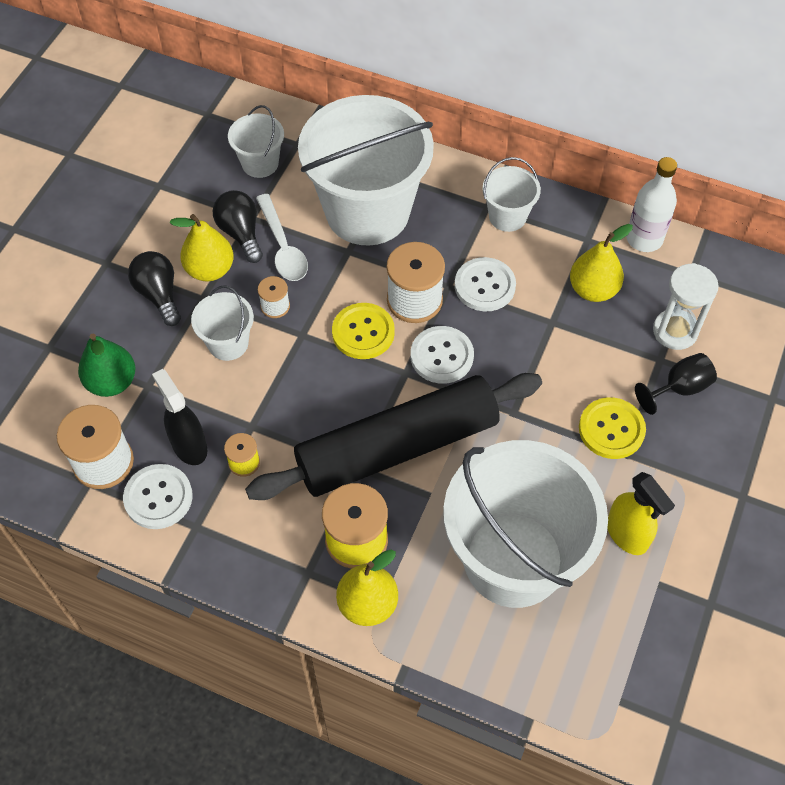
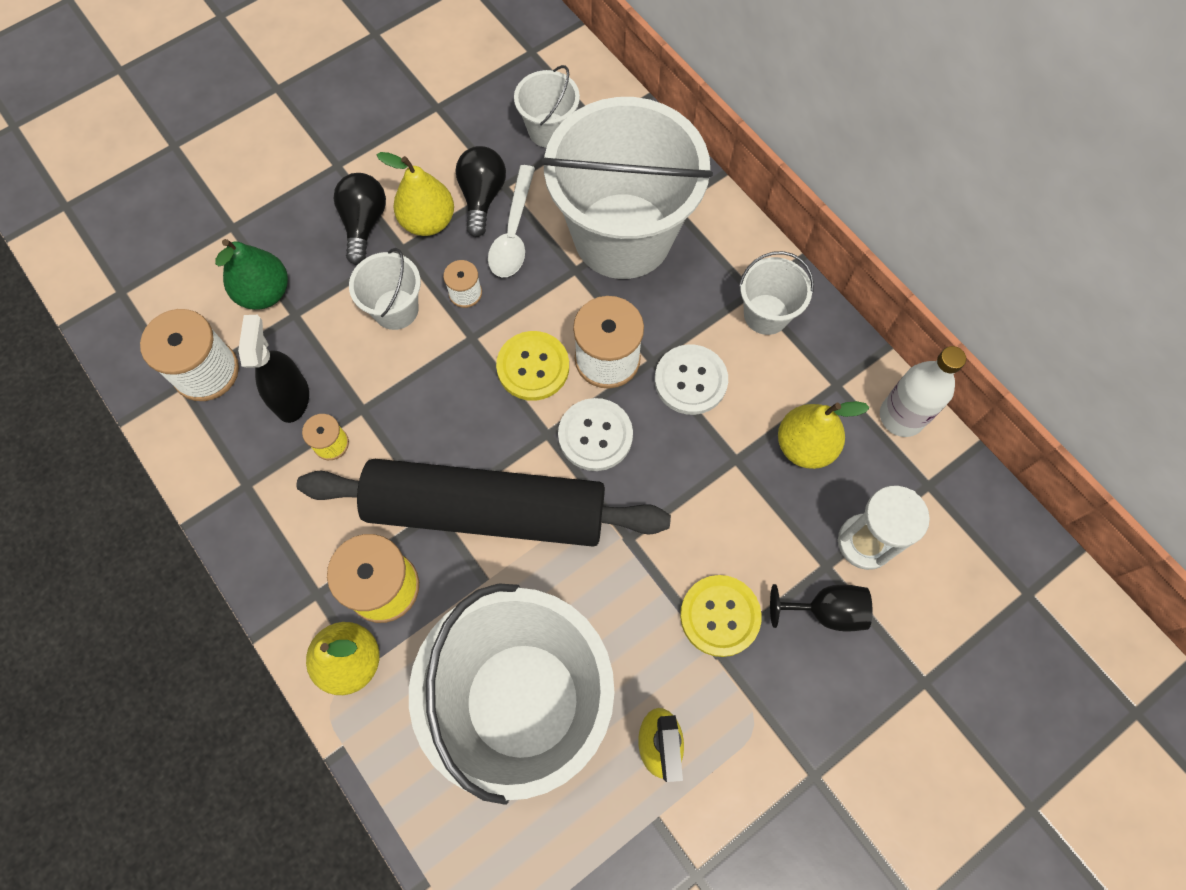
camera: 30 degrees right, 10 degrees up
(158, 497) = (231, 436): white button -> none

